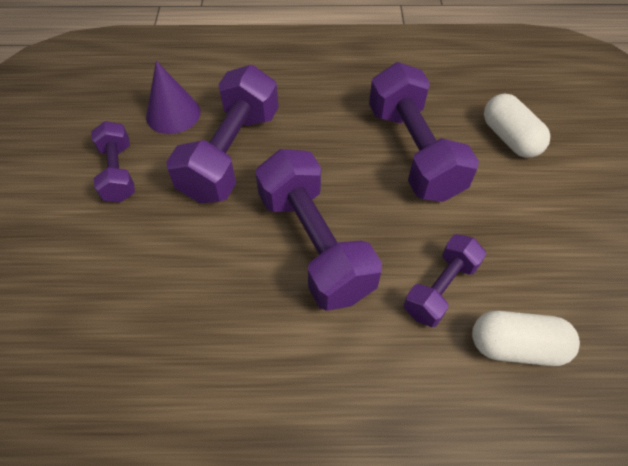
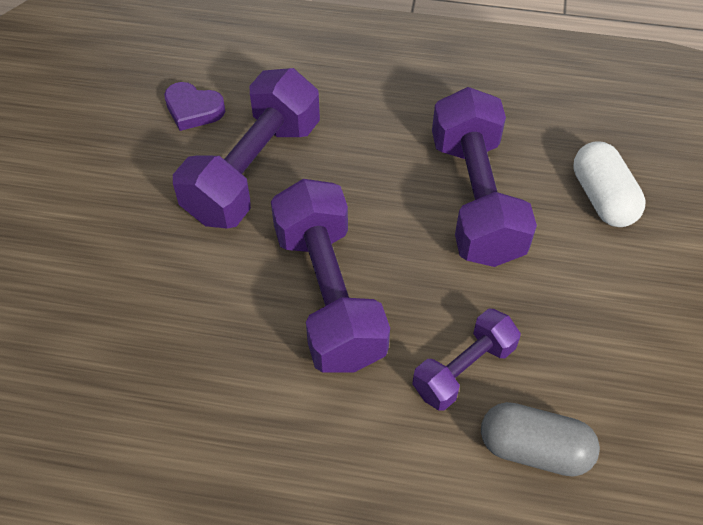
camera: 10 degrees right, 0 degrees up
(118, 172) = (118, 175): purple dumbbell -> none
(173, 114) = (193, 110): purple cone -> purple heart
(516, 346) = (534, 449): white capsule -> grey capsule

